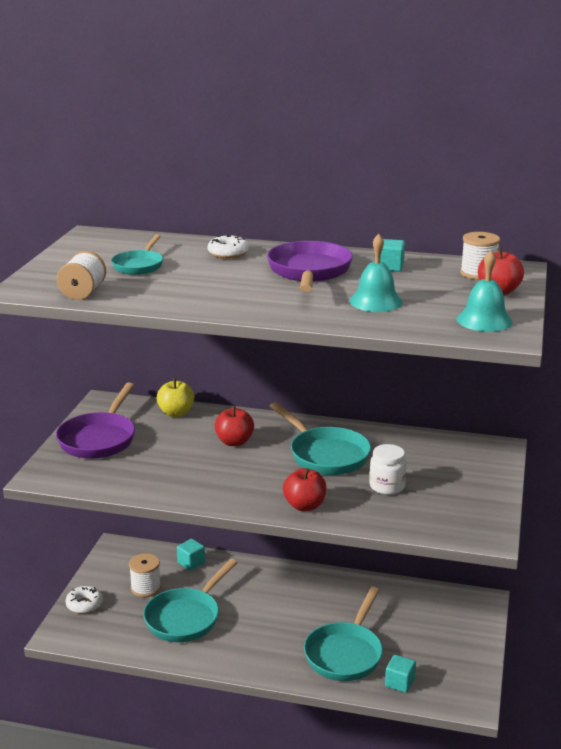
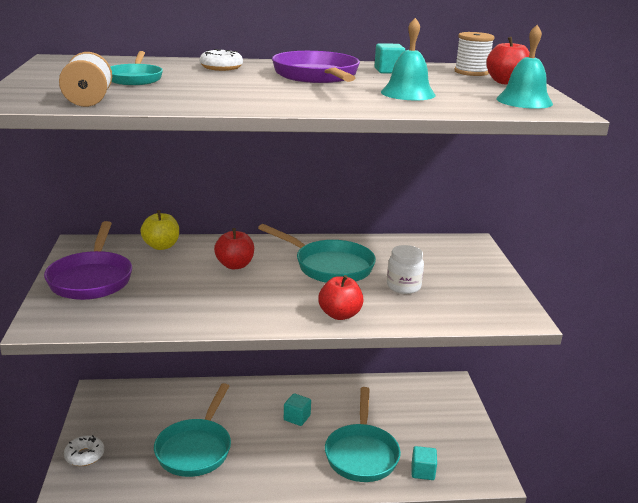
camera: 20 degrees left, 0 degrees up
(146, 588) = (143, 427): white spool -> none
(191, 563) = (179, 394): turquoise cube -> turquoise cube (297, 418)

